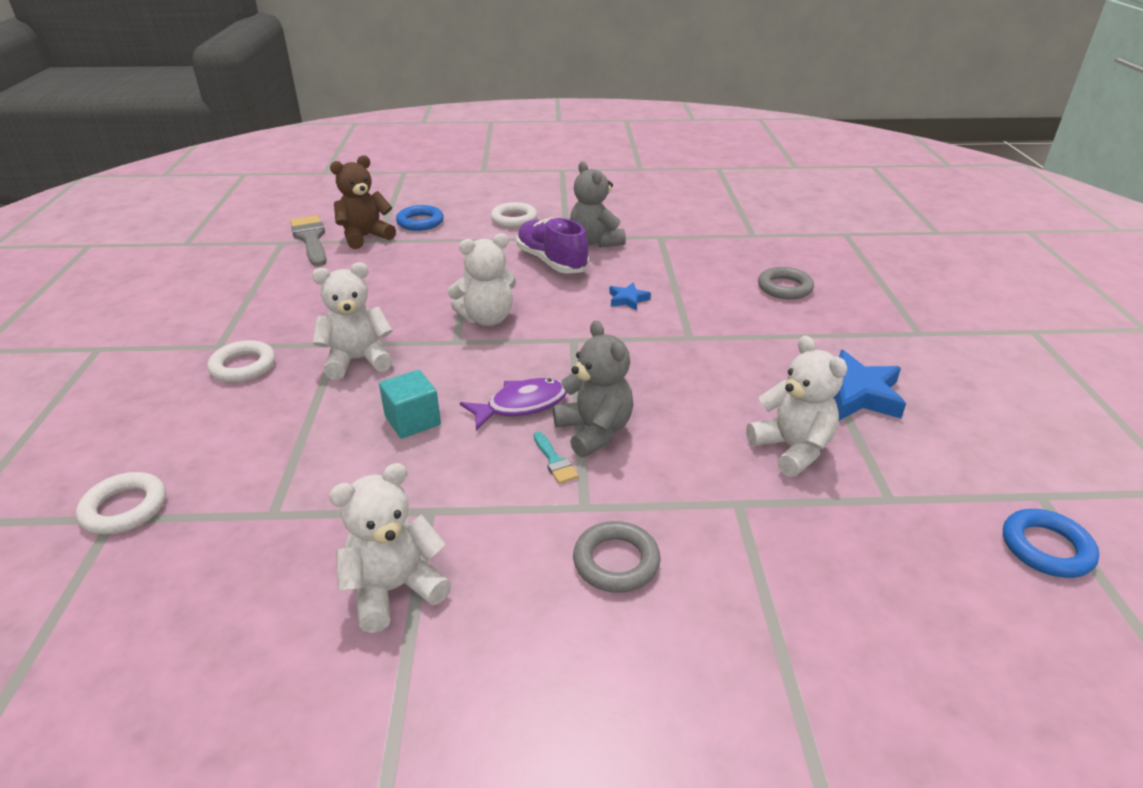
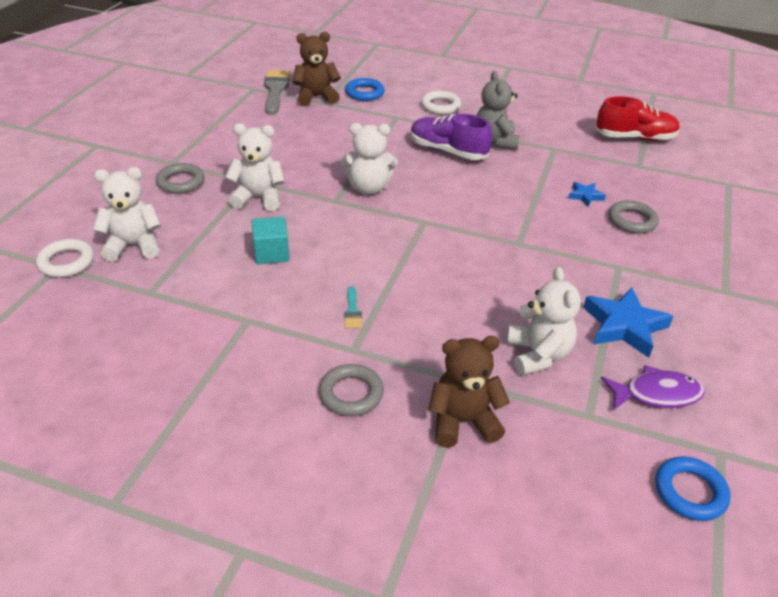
camera: 20 degrees right, 5 degrees up
(243, 366) = (181, 182): white ring -> grey ring
(394, 589) = (198, 364): white teddy bear -> white teddy bear (133, 245)
(521, 405) = (354, 263): purple fish -> purple fish (656, 394)
(551, 262) = (448, 151): purple shoe -> purple shoe turned 45 degrees counterclockwise
(594, 431) = (394, 297): grey teddy bear -> none
(628, 299) = (489, 199): blue star -> blue star (585, 196)
(730, 210) = (635, 138): none -> red shoe
(766, 551) = (463, 421): none -> brown teddy bear

